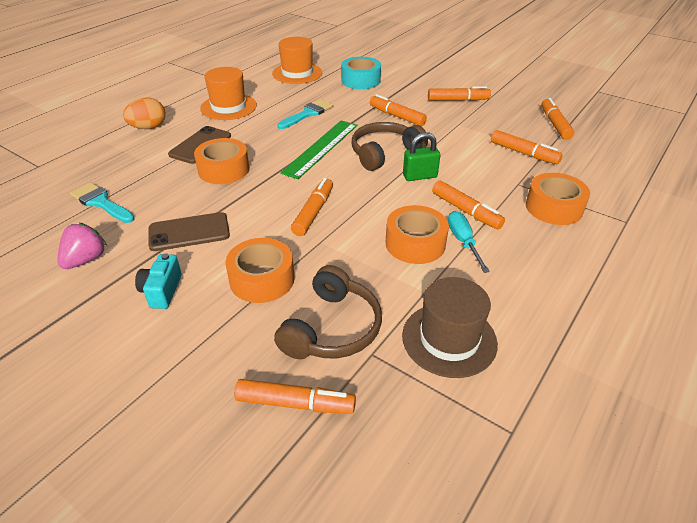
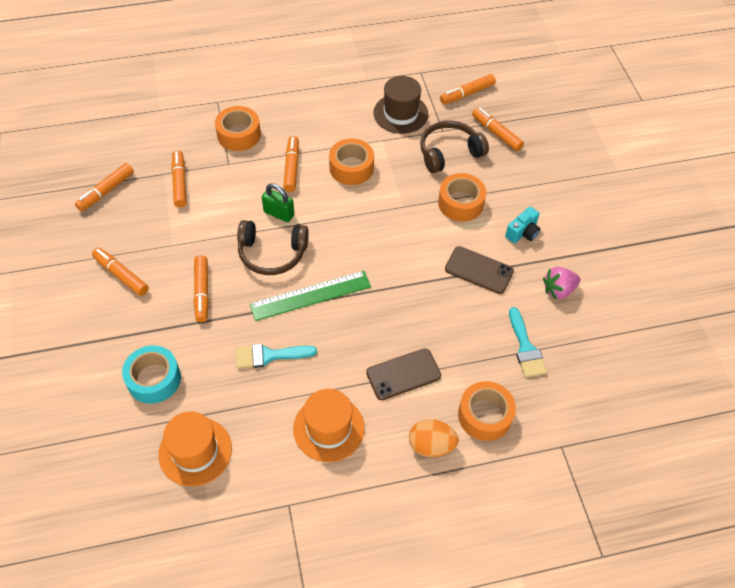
camera: 140 degrees left, 15 degrees up
(224, 170) = (409, 323): orange tape -> orange tape (484, 415)
(313, 212) = (385, 232): orange marker -> orange marker (467, 94)
(463, 241) = (323, 151): turquoise screwdriver -> none

